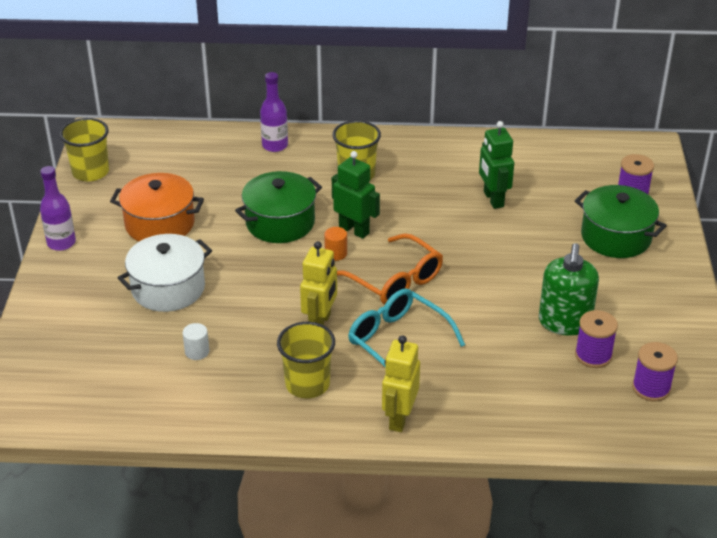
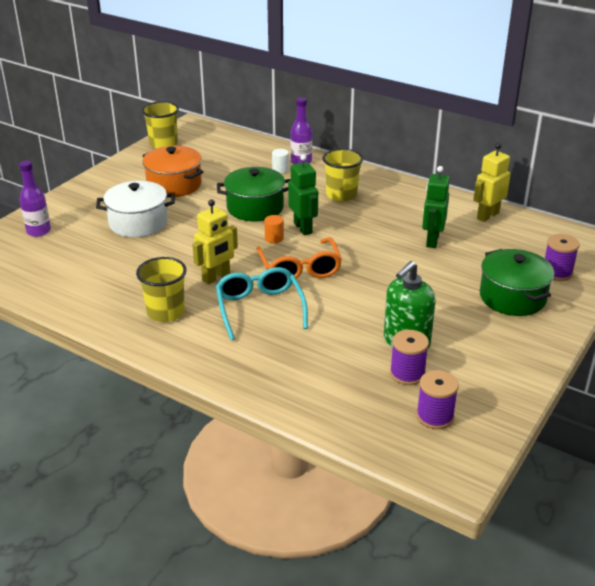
camera: 30 degrees right, 5 degrees down
(61, 243) = (102, 177): purple bottle -> purple bottle (38, 231)
(197, 352) = (115, 266): white cylinder -> white cylinder (280, 169)
(399, 418) = (207, 359): yellow robot -> yellow robot (487, 215)

